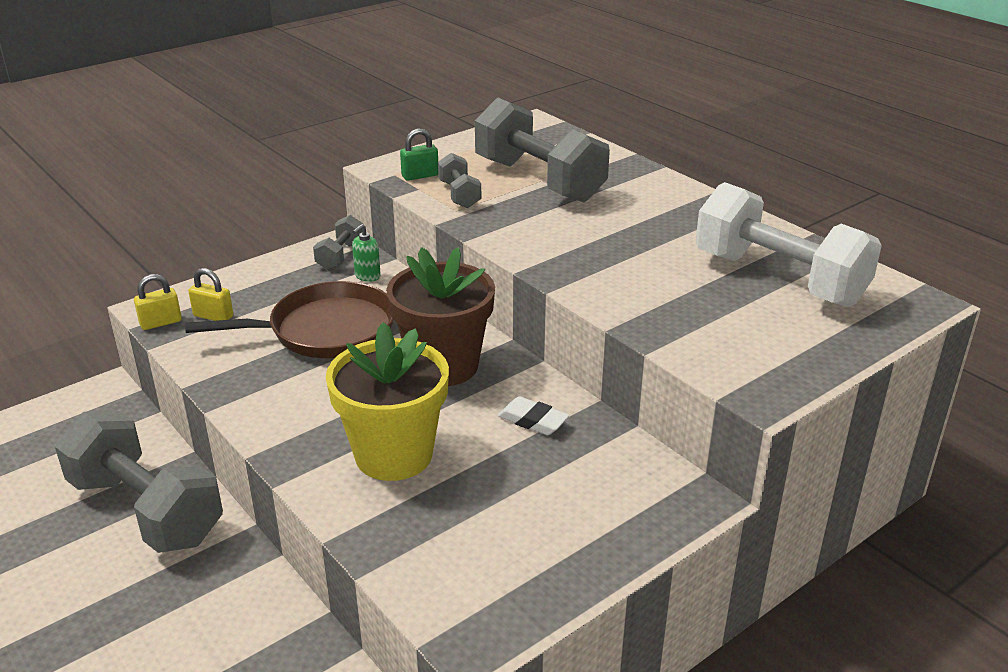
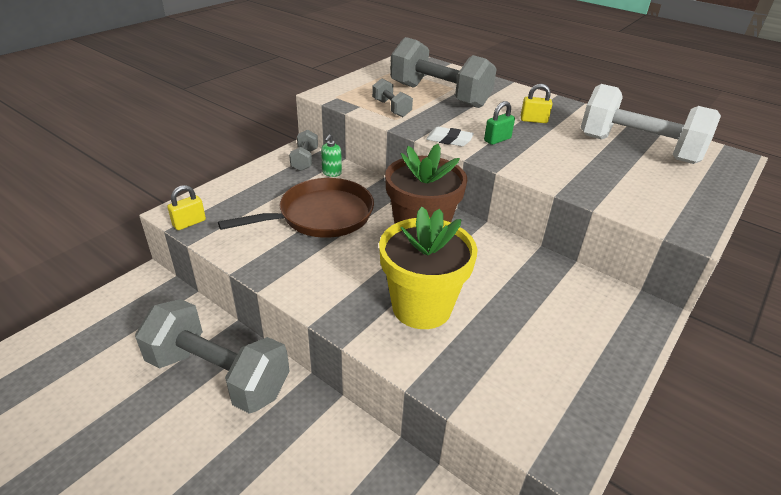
camera: 15 degrees left, 5 degrees up
(213, 316) = (229, 213): yellow padlock -> yellow padlock (533, 120)
(420, 176) = (355, 97): green padlock -> green padlock (497, 140)
(533, 421) = (505, 267): white eraser -> white eraser (449, 140)

